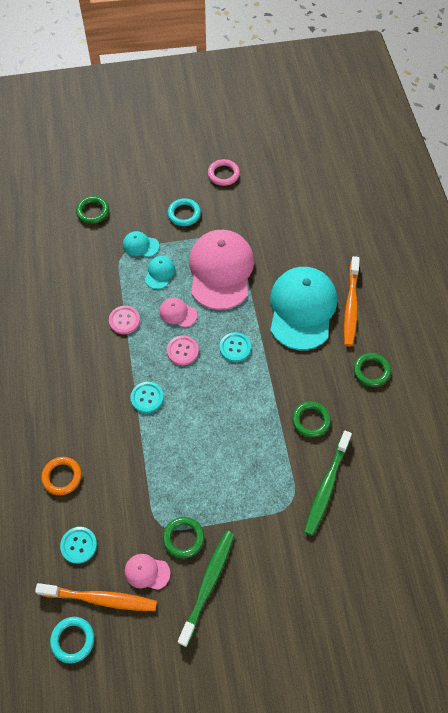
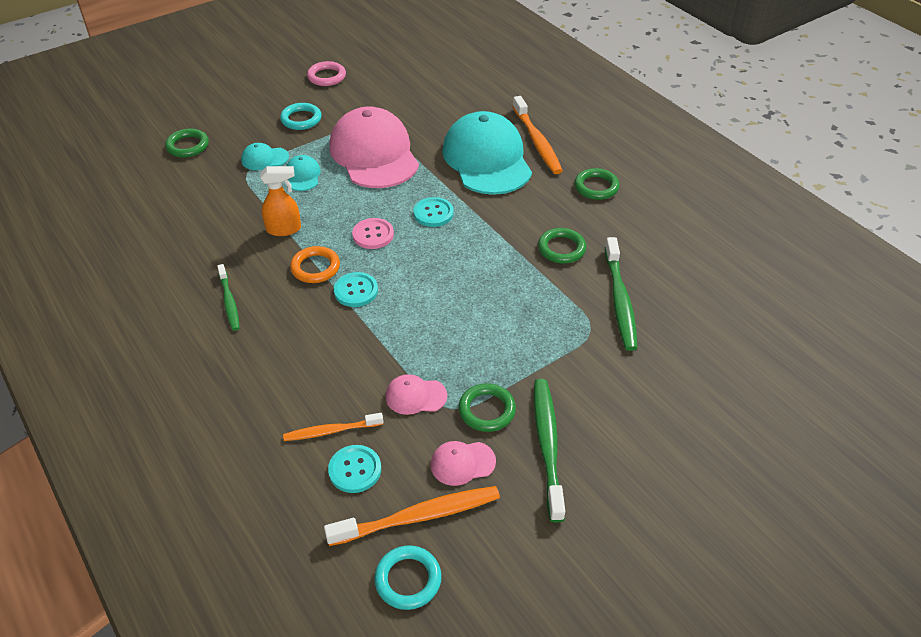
camera: 25 degrees left, 15 degrees down
(61, 372) = (229, 302): none -> green toothbrush
(62, 477) = (290, 406): orange ring -> orange ring (315, 267)
(78, 508) = (331, 431): none -> orange toothbrush
(124, 320) = (284, 229): pink button -> orange spray bottle
(178, 313) = (346, 203): pink cap -> pink cap (415, 396)

